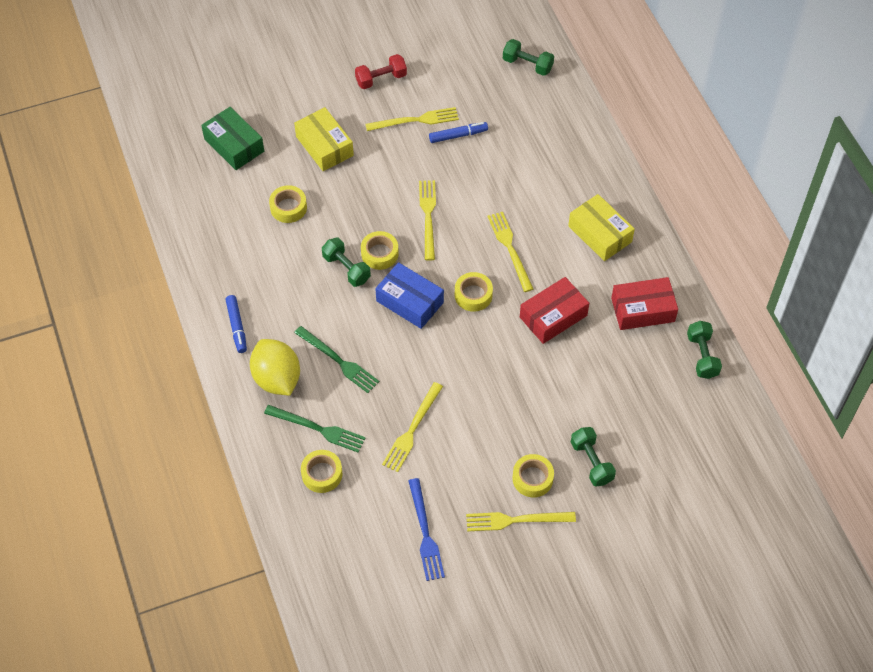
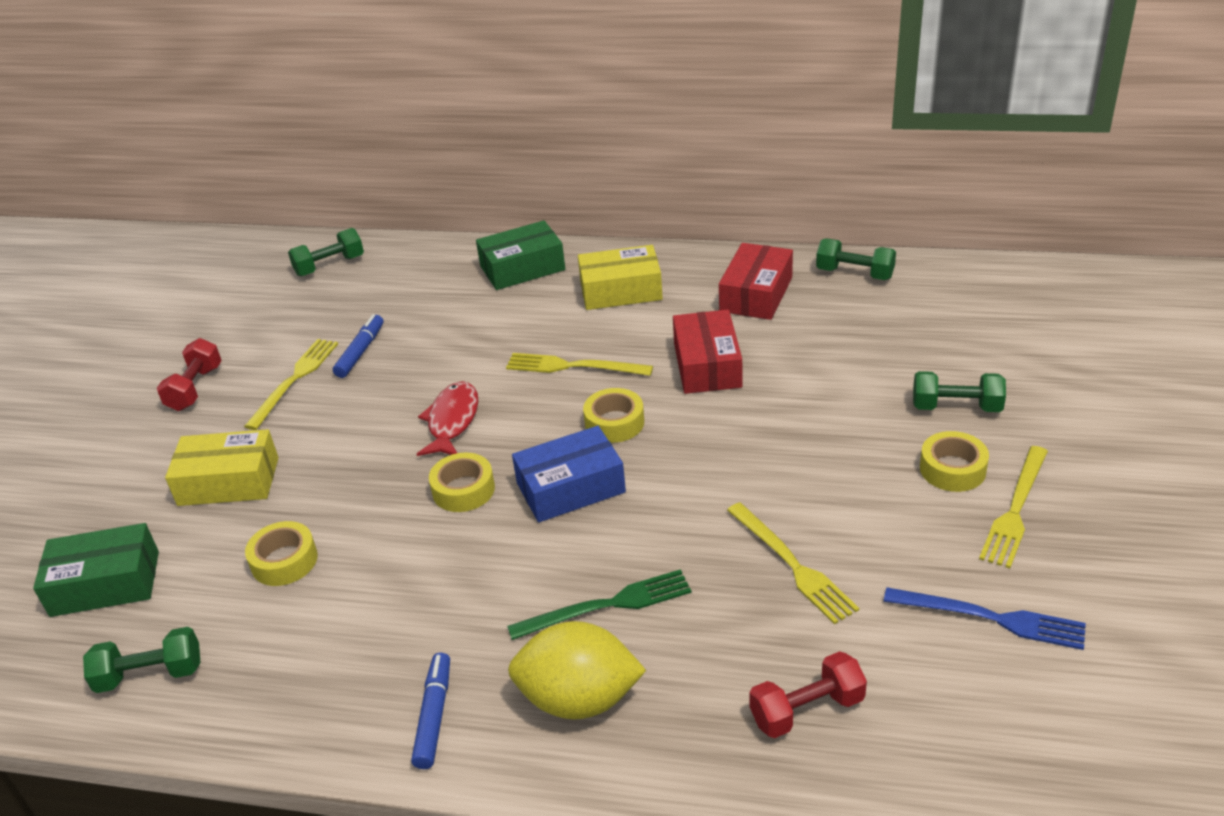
camera: 55 degrees left, 20 degrees down
(237, 326) = (434, 716): blue marker -> blue marker turned 105 degrees counterclockwise
(318, 429) = (715, 681): green fork -> none
(322, 474) = (807, 710): yellow tape -> red dumbbell
(346, 268) = (454, 534): green dumbbell -> green dumbbell (150, 674)
(428, 216) = (452, 421): yellow fork -> red fish
(590, 168) = (522, 268): none -> green box

